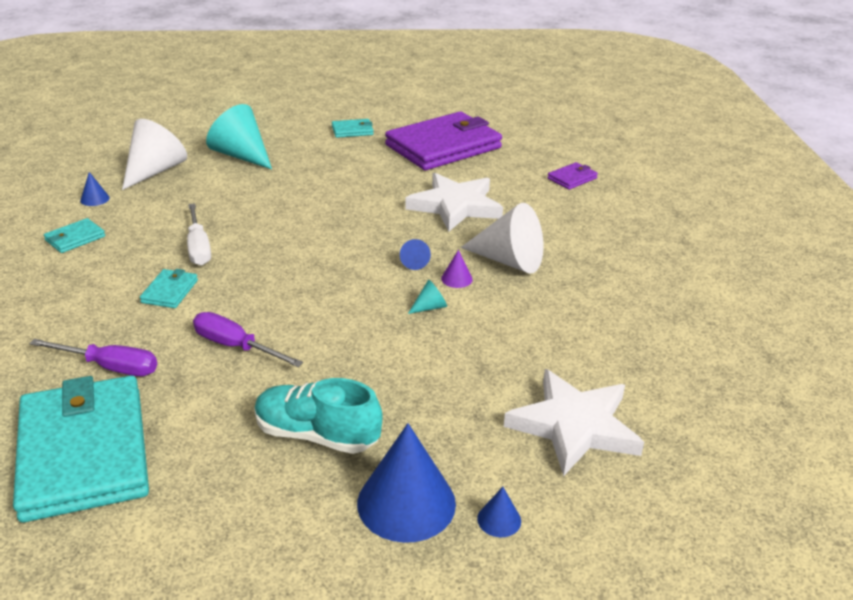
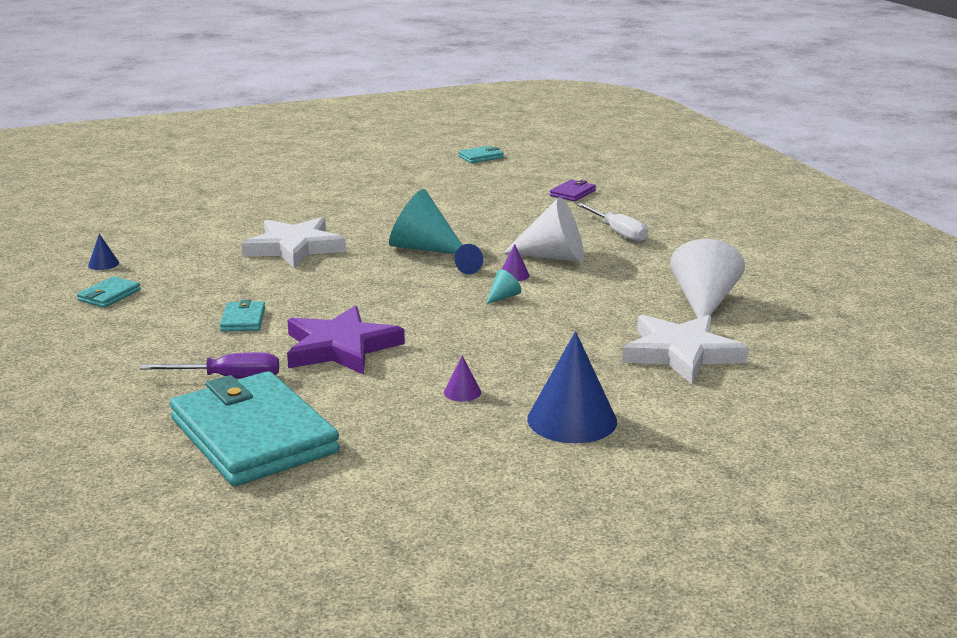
camera: 15 degrees left, 10 degrees down
(154, 171) = (150, 235): white cone -> white cone (703, 302)
(198, 247) = (245, 285): white screwdriver -> white screwdriver (618, 232)
(235, 346) = (340, 347): purple screwdriver -> purple star
(241, 156) = (233, 214): turquoise cone -> turquoise cone (422, 248)
(316, 435) = (462, 392): turquoise shoe -> purple cone
(352, 131) = (333, 182): turquoise wallet -> turquoise wallet (481, 157)
(443, 146) = (434, 184): purple wallet -> none
(455, 206) = (477, 225): white star -> white star (295, 247)
(499, 520) = (656, 417): blue cone -> none

